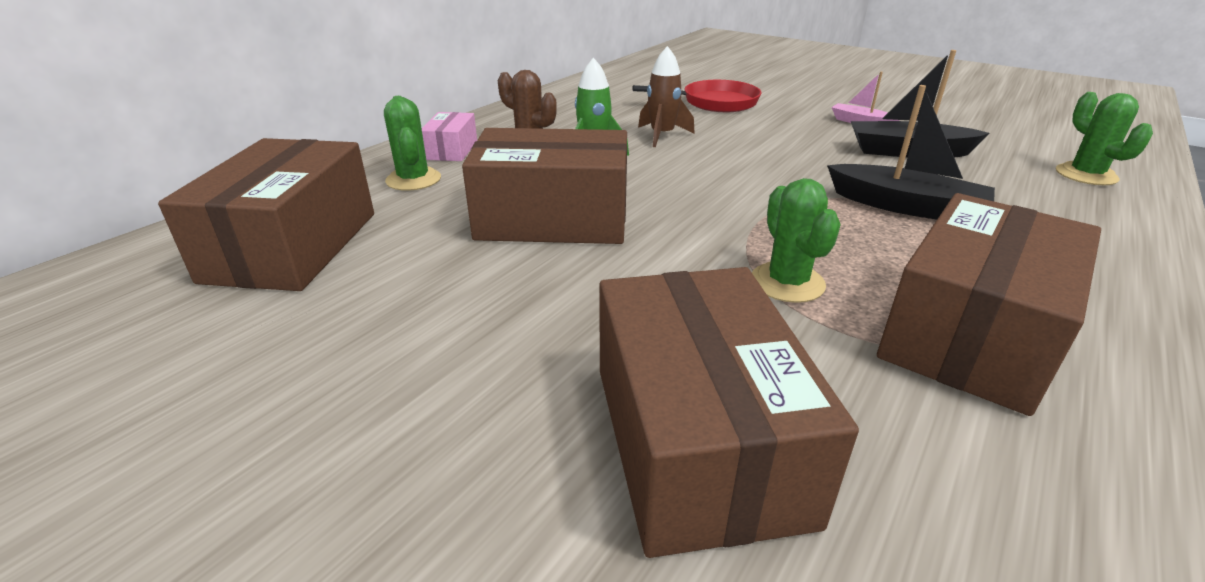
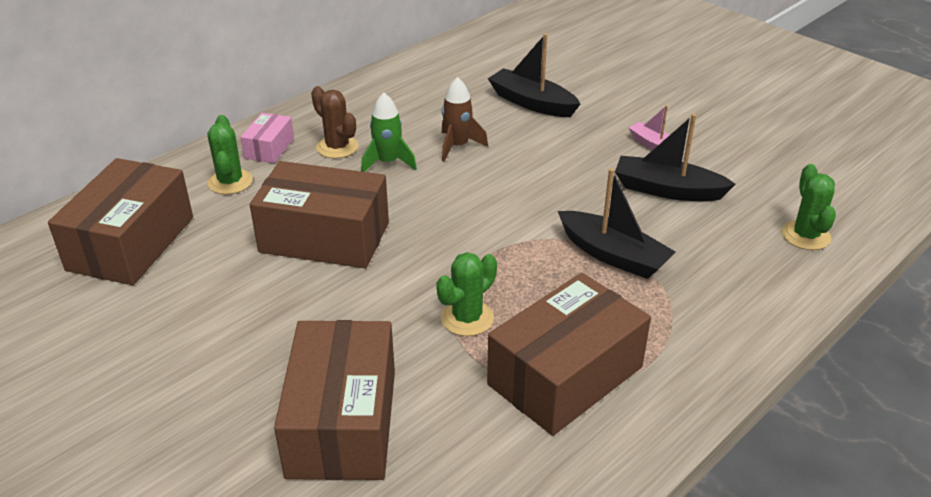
camera: 10 degrees right, 5 degrees up
(714, 103) = (532, 103): red pan -> black boat
(787, 283) = (467, 318): green cactus -> green cactus turned 45 degrees clockwise

